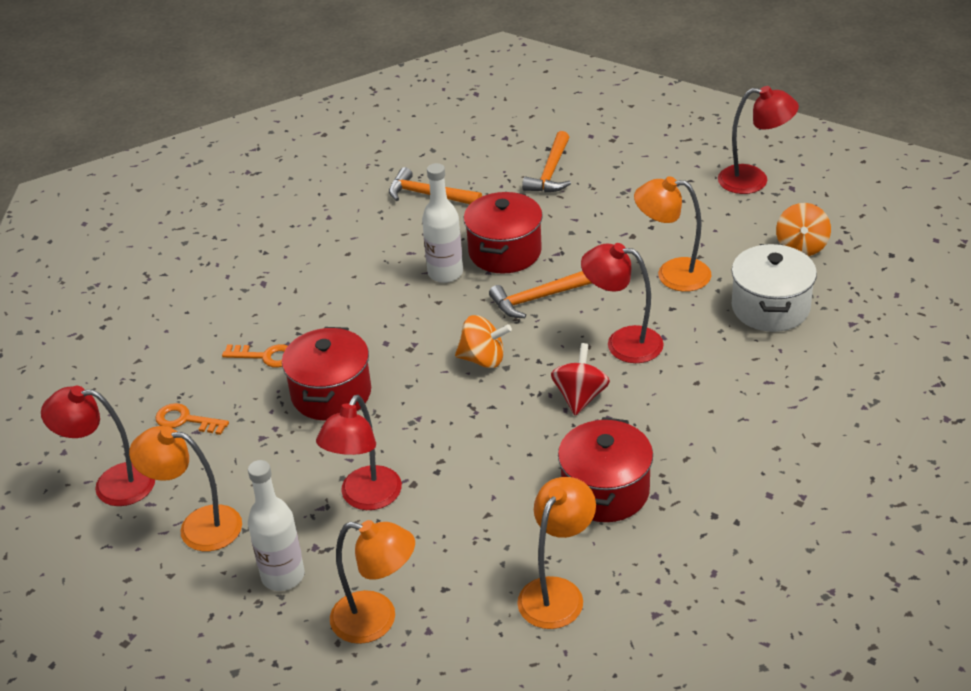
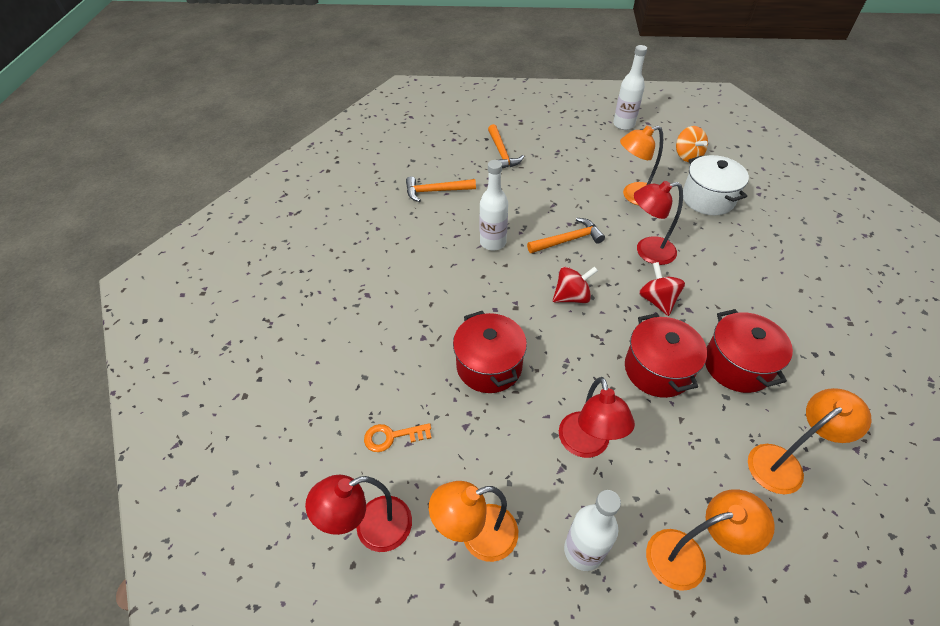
camera: 30 degrees left, 10 degrees up
(265, 356) = (414, 354): orange key -> none
(483, 359) = (572, 296): orange spinning top -> red spinning top
(505, 252) = (519, 214): red pot -> red pot (657, 369)
(537, 298) = (568, 240): orange hammer -> orange hammer turned 150 degrees counterclockwise
(557, 592) = (783, 463): orange lamp -> orange lamp turned 60 degrees clockwise
(754, 180) = (623, 124): red lamp -> white bottle

